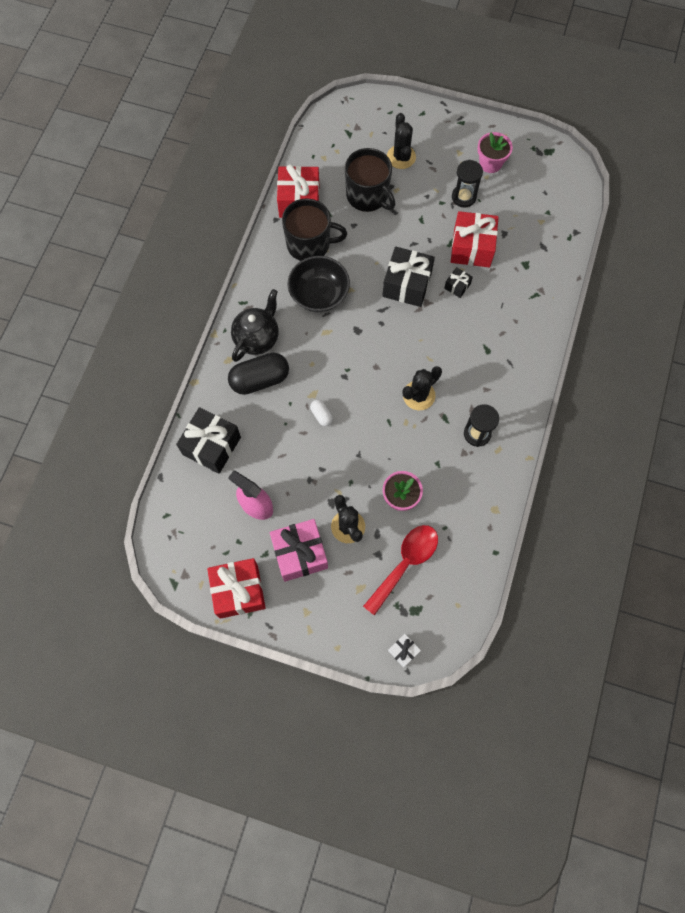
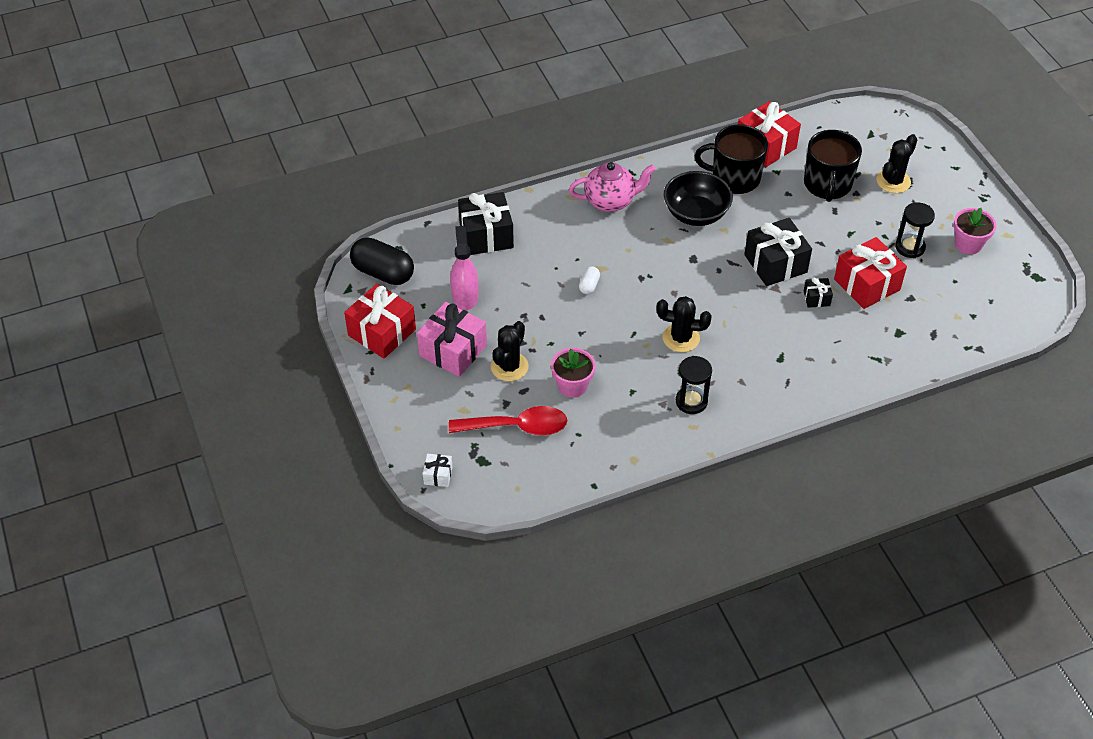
camera: 50 degrees right, 20 degrees down
(257, 338) = (610, 201): black teapot -> pink teapot
(260, 380) = (576, 227): black capsule -> black capsule (383, 273)
(309, 244) = (734, 178): black mug -> black mug turned 135 degrees clockwise

